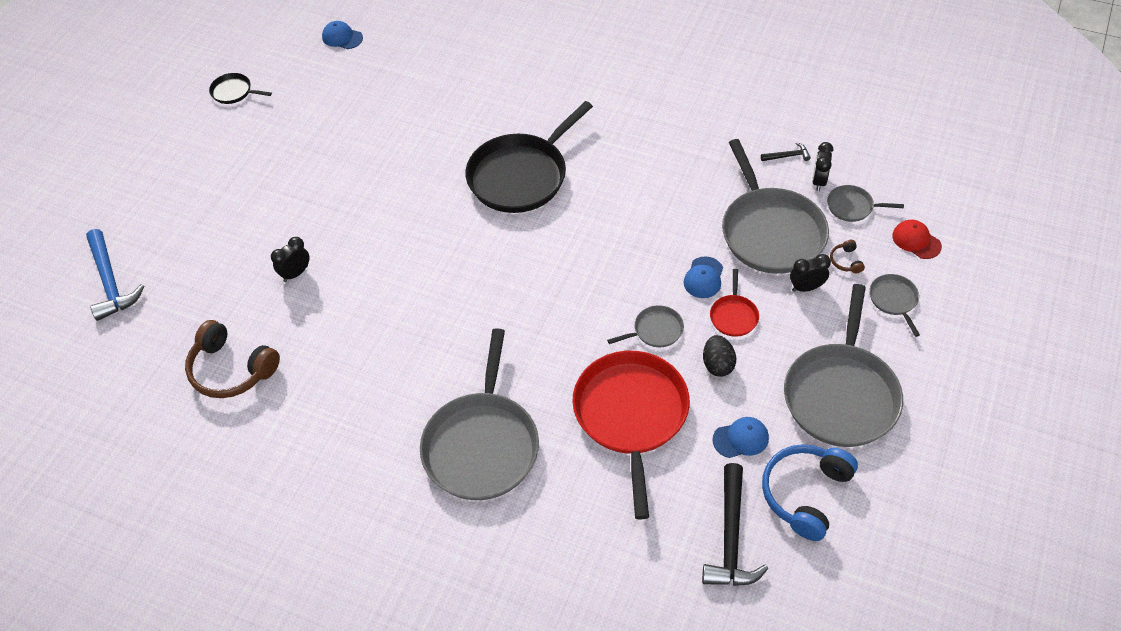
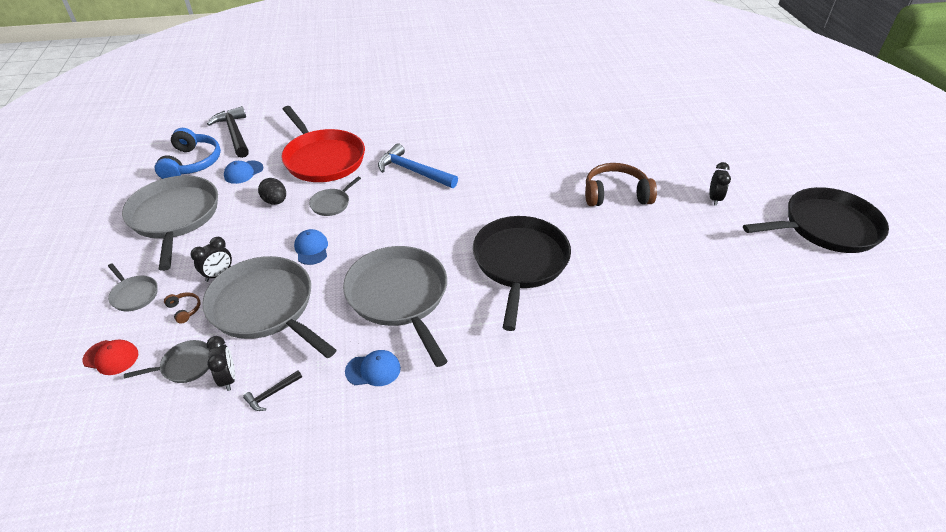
camera: 145 degrees right, 10 degrees down
(111, 282) = (698, 105): blue hammer -> blue hammer (413, 171)
(231, 369) = (576, 99): brown headphones -> brown headphones (615, 194)
(234, 92) = (826, 227): black pan -> black pan, size x2.25
(296, 273) = (603, 145): black clock -> black clock (714, 199)
(342, 37) = (830, 317): blue cap -> blue cap (373, 370)
(482, 445) = (404, 120): grey pan -> grey pan (399, 296)
(733, 316) = (275, 233): red pan -> none

